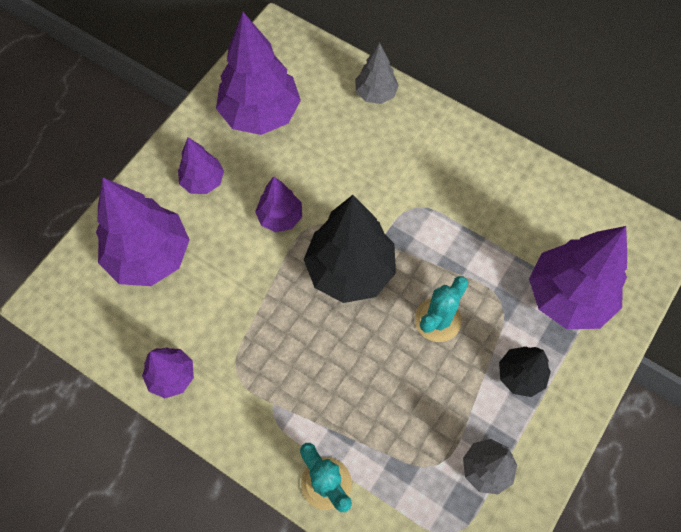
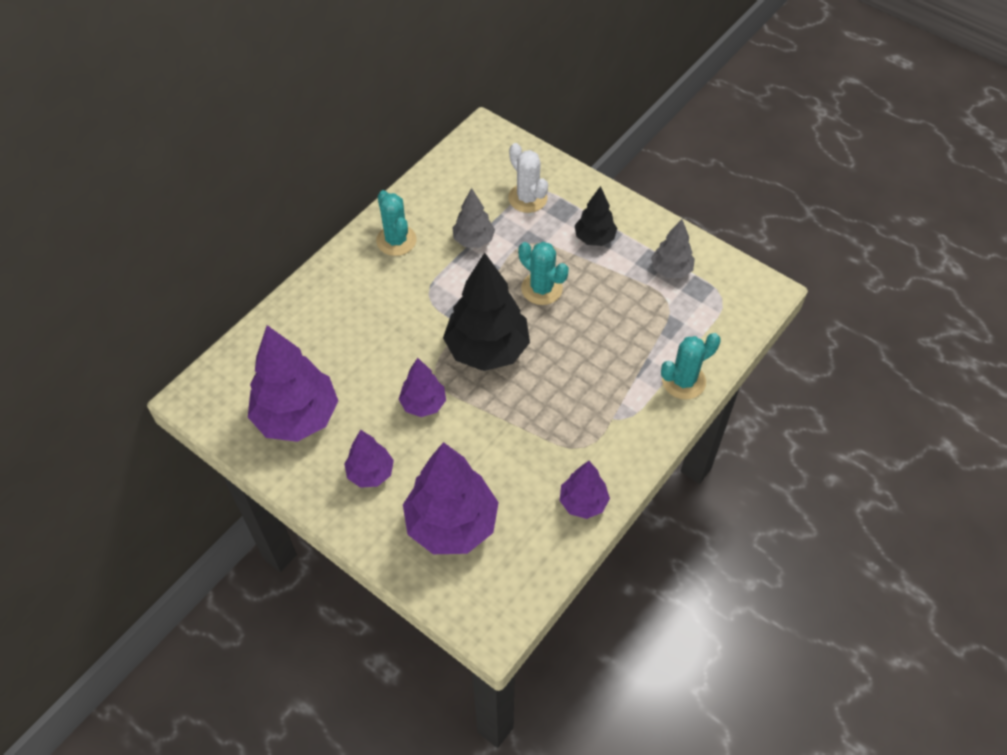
camera: 85 degrees left, 10 degrees down
(375, 94) = (295, 314): grey tree -> grey tree (473, 240)
(481, 169) = (396, 240): none -> turquoise cactus
(568, 296) = (527, 198): purple tree -> white cactus

